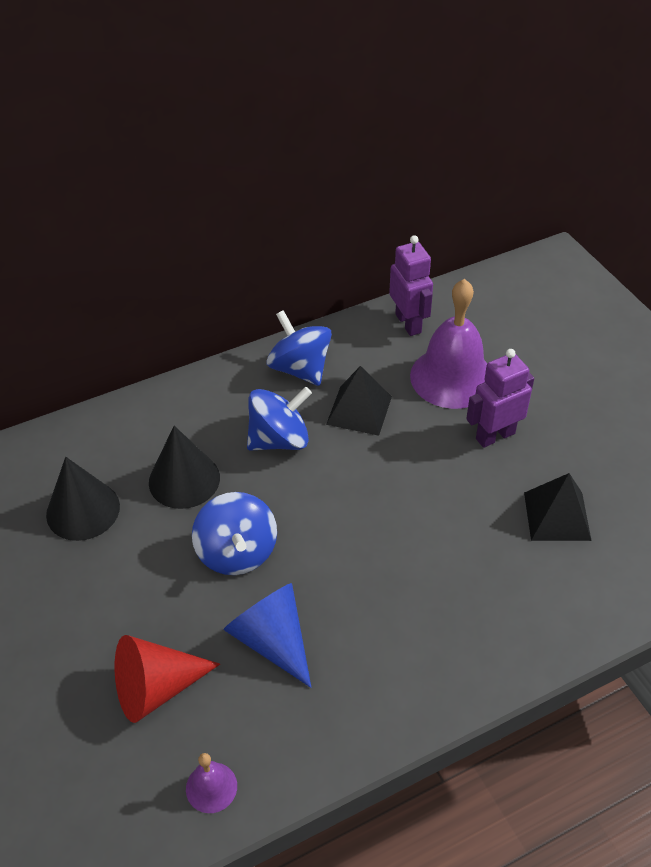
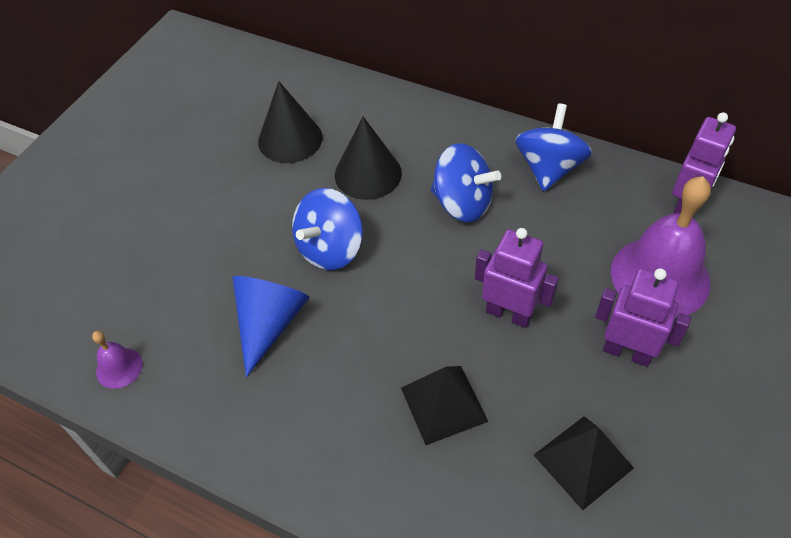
camera: 55 degrees right, 5 degrees up
(156, 688) = (177, 280): red cone -> none
(359, 410) = (548, 234): black pyramid -> black pyramid (443, 404)
(406, 478) = (508, 314): none -> purple robot

